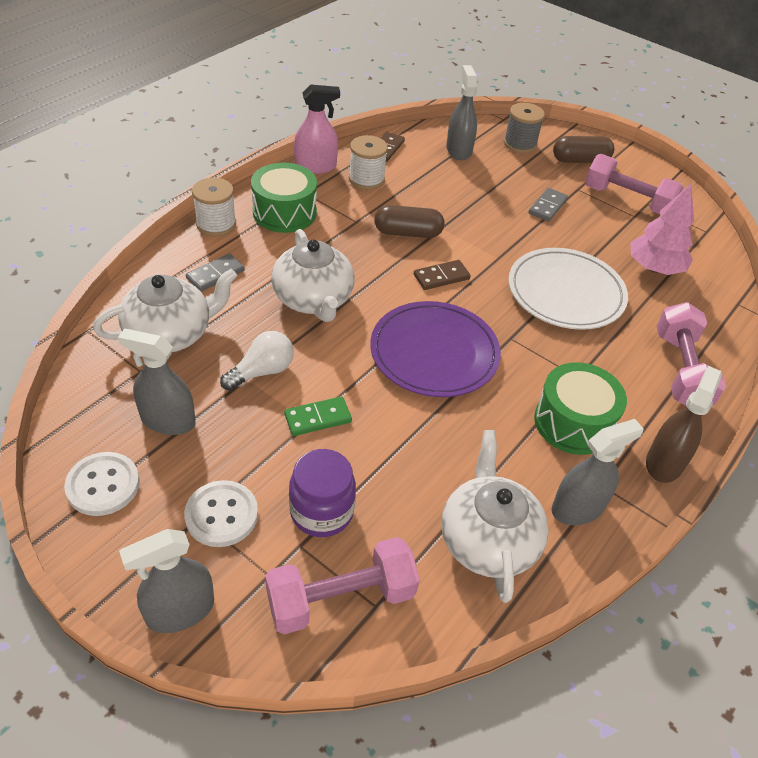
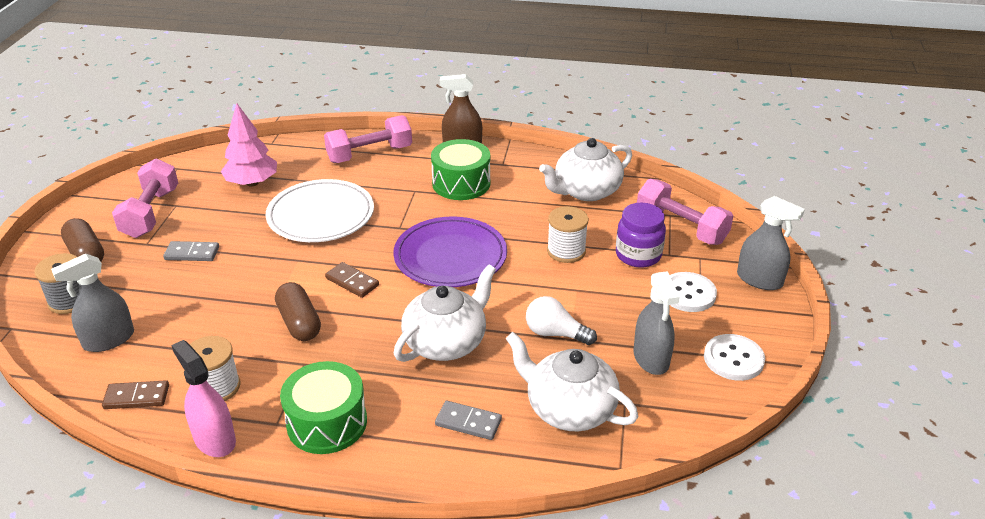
camera: 115 degrees left, 10 degrees down
(216, 224) = (388, 467): white spool -> white spool (566, 251)
(318, 418) = (569, 286): green domino -> none
(577, 508) = (529, 168): grey spray bottle -> none

